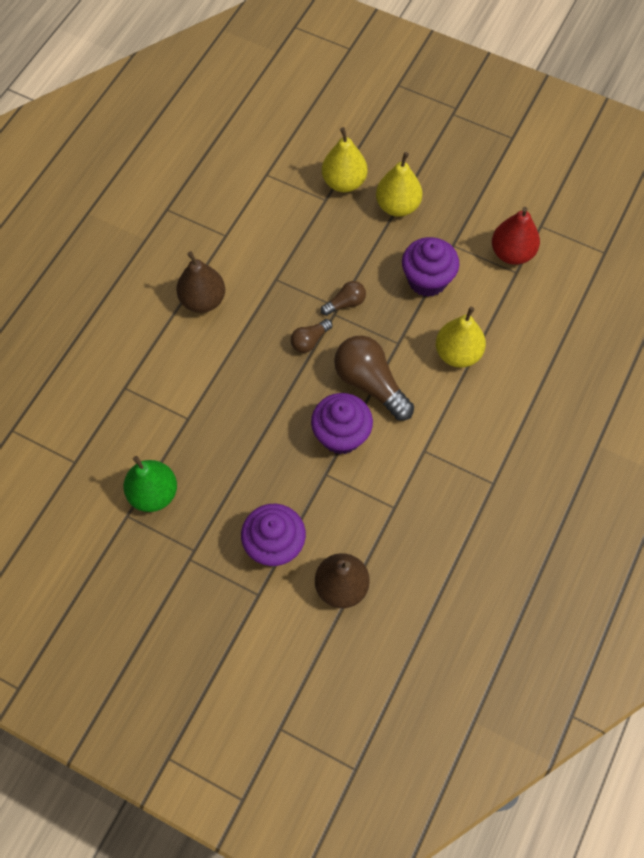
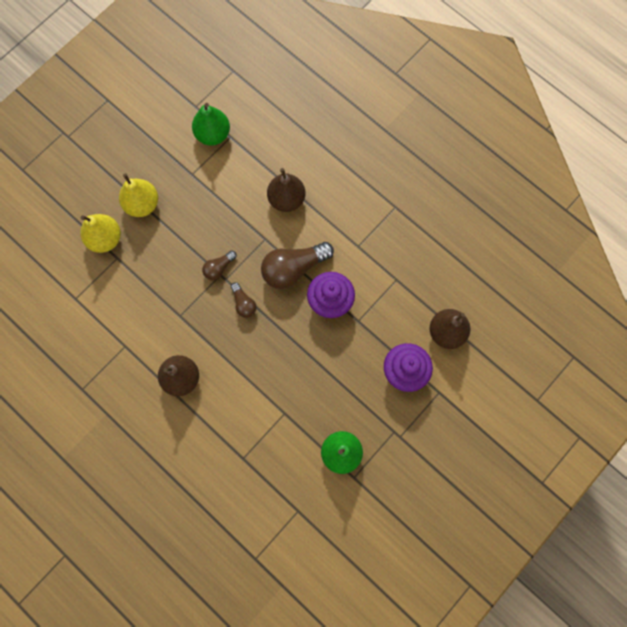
camera: 75 degrees left, 10 degrees up
(345, 303) = (219, 268): brown light bulb -> brown light bulb turned 120 degrees counterclockwise
(427, 280) = (217, 202): purple cupcake -> none
(458, 353) = (286, 199): yellow pear -> brown pear
(512, 253) = (213, 134): red pear -> green pear

